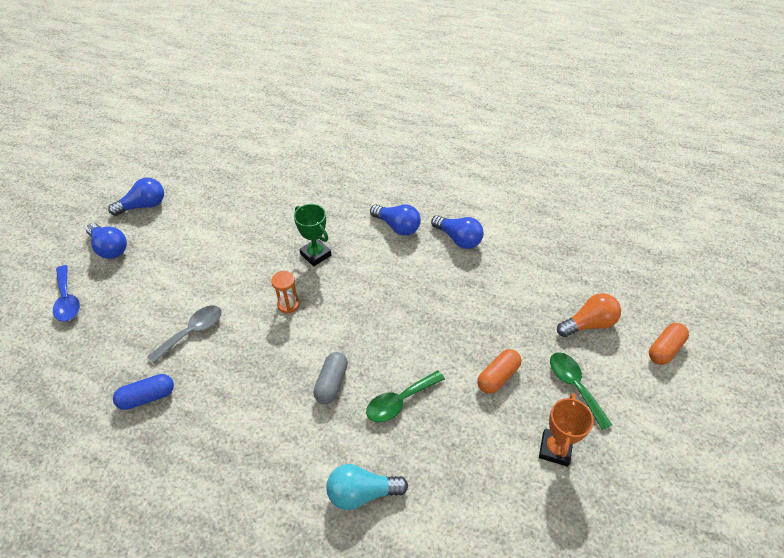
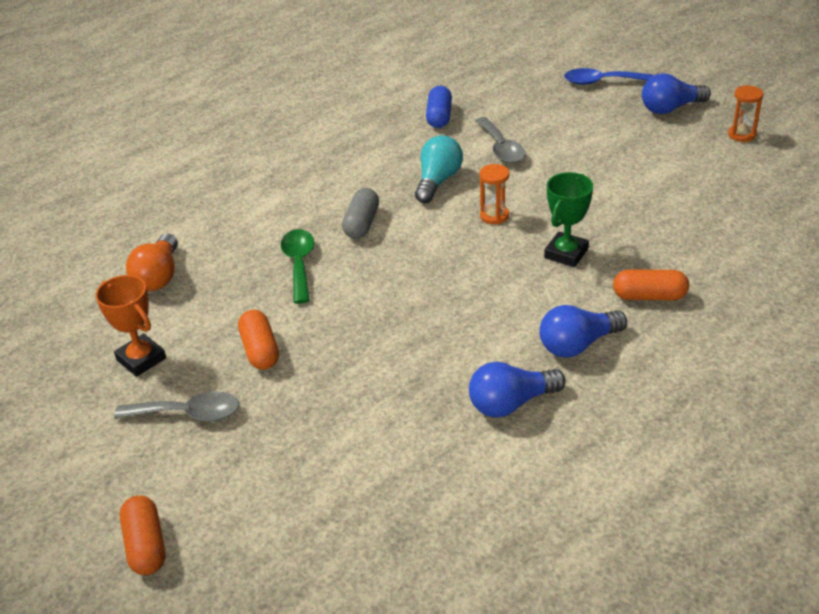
camera: 120 degrees right, 10 degrees down
(143, 206) = (741, 135): blue light bulb -> orange hourglass
(316, 254) = (566, 253): green trophy -> green trophy turned 45 degrees counterclockwise
(331, 383) = (362, 224): grey capsule -> grey capsule turned 60 degrees clockwise
(340, 209) = (649, 296): none -> orange capsule
(362, 492) = (232, 216): turquoise light bulb -> turquoise light bulb (438, 181)
(574, 386) = (188, 414): green spoon -> grey spoon
(588, 324) = (254, 479): orange light bulb -> orange light bulb (159, 276)

